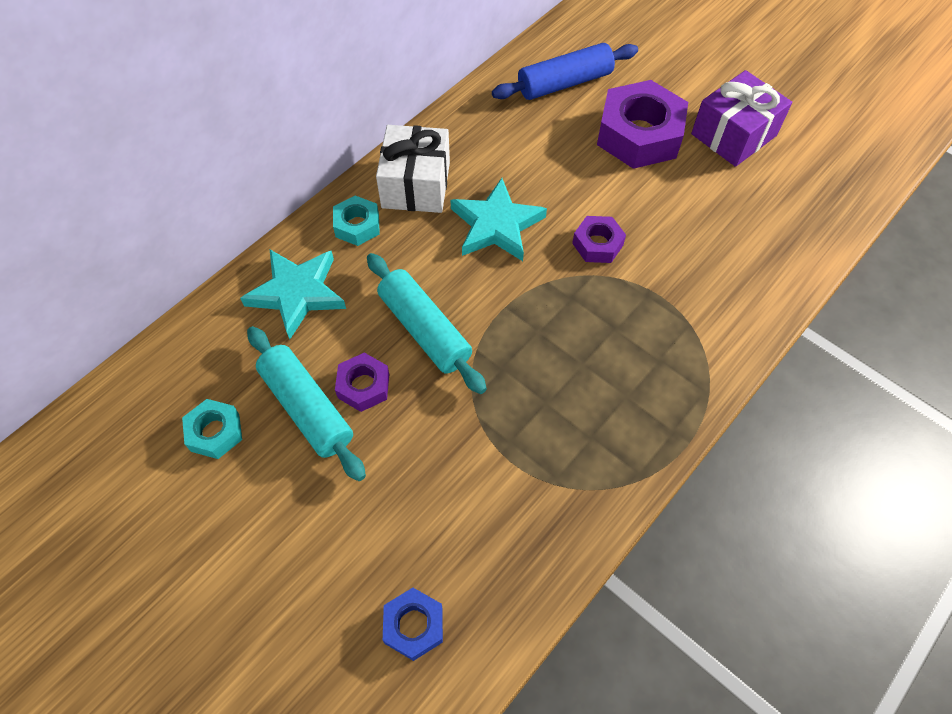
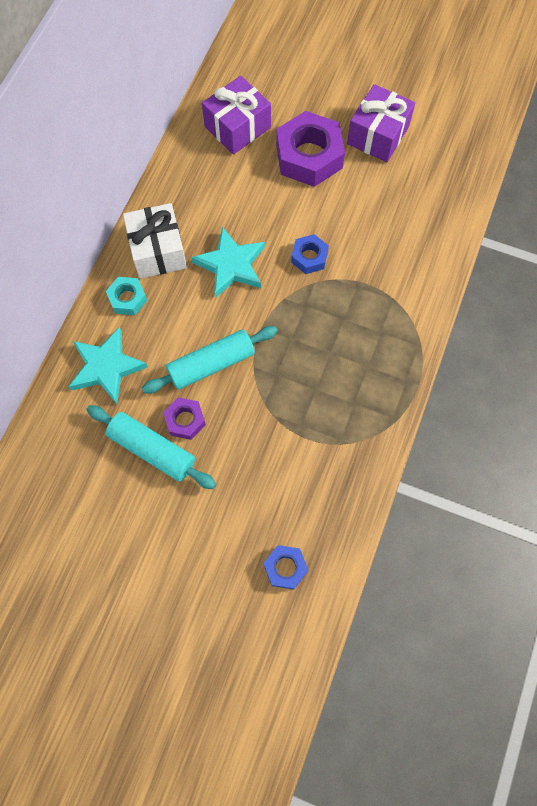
camera: 20 degrees left, 10 degrees up
(215, 432) = (95, 490): turquoise nut -> none
(425, 330) = (211, 364): turquoise rolling pin -> turquoise rolling pin turned 60 degrees counterclockwise
(564, 83) = (237, 127): blue rolling pin -> purple gift
(597, 244) = (309, 257): purple nut -> blue nut

